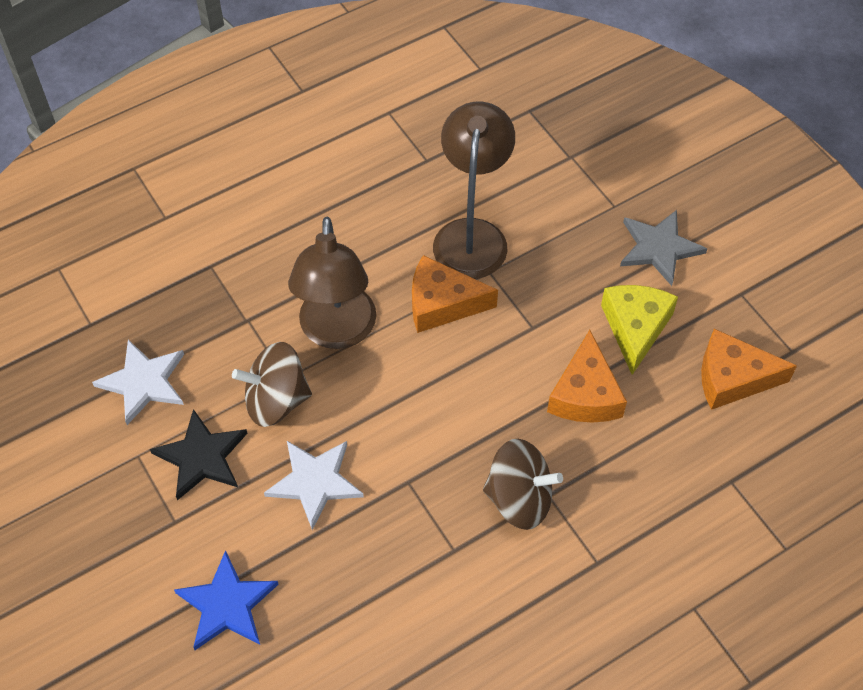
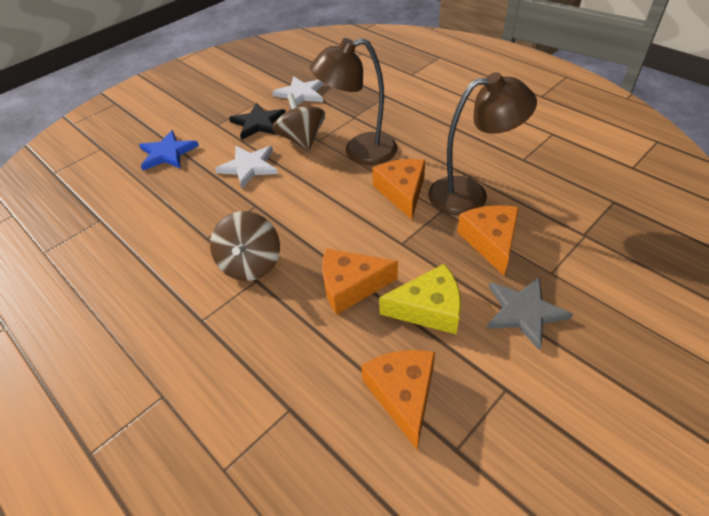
camera: 80 degrees right, 10 degrees down
(555, 242) = (490, 241): none -> orange cheese

